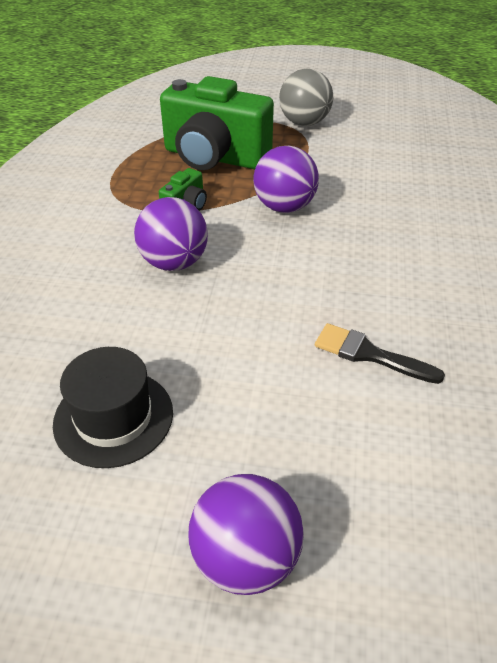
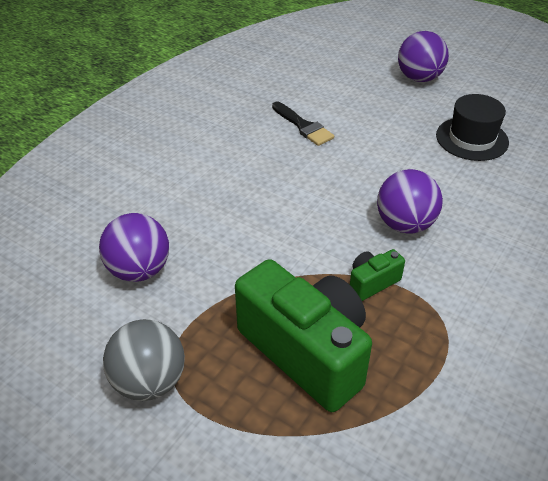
camera: 155 degrees left, 0 degrees up
(284, 207) = (276, 250): purple ball -> purple ball (139, 270)

